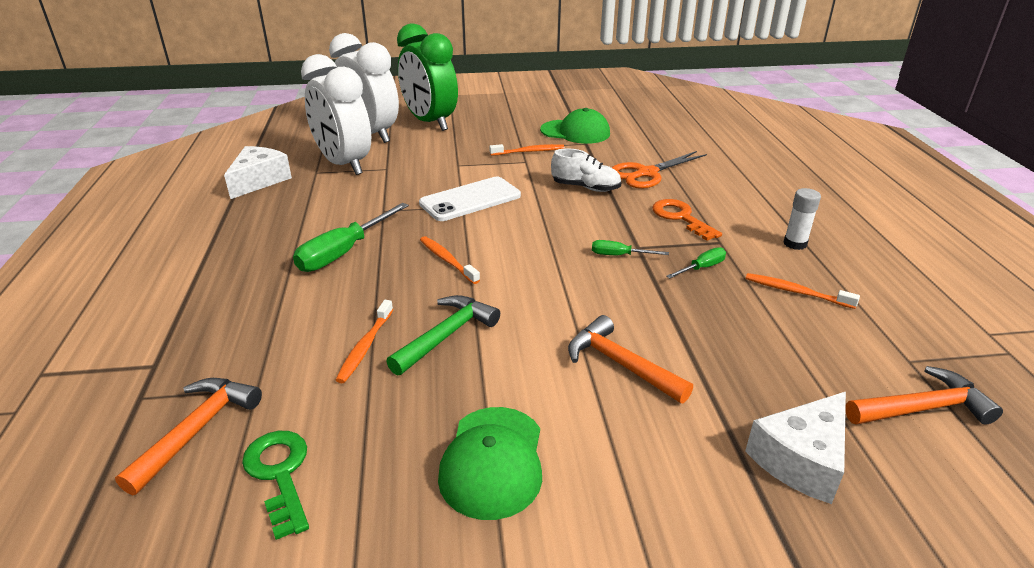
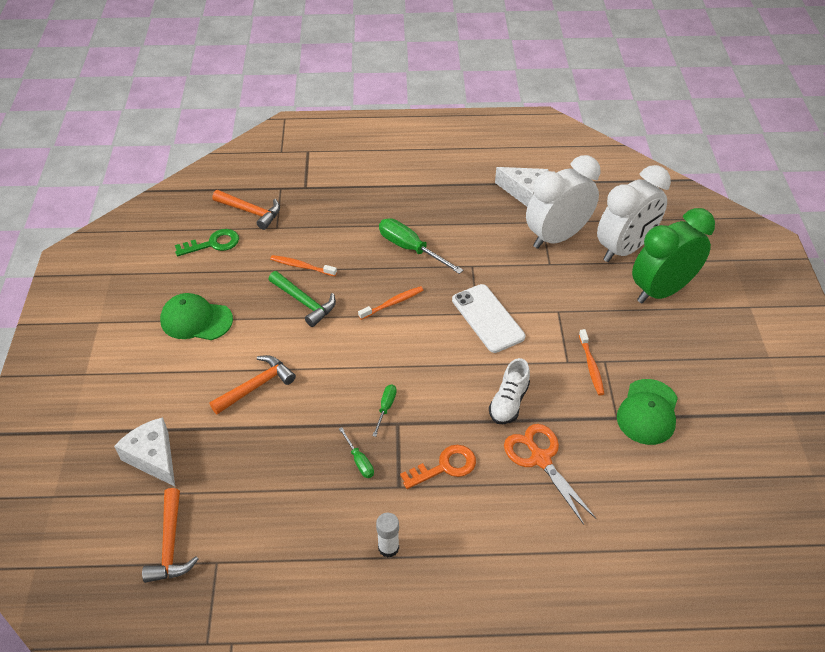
camera: 95 degrees right, 15 degrees up
(796, 292) = (314, 519): orange toothbrush -> none

